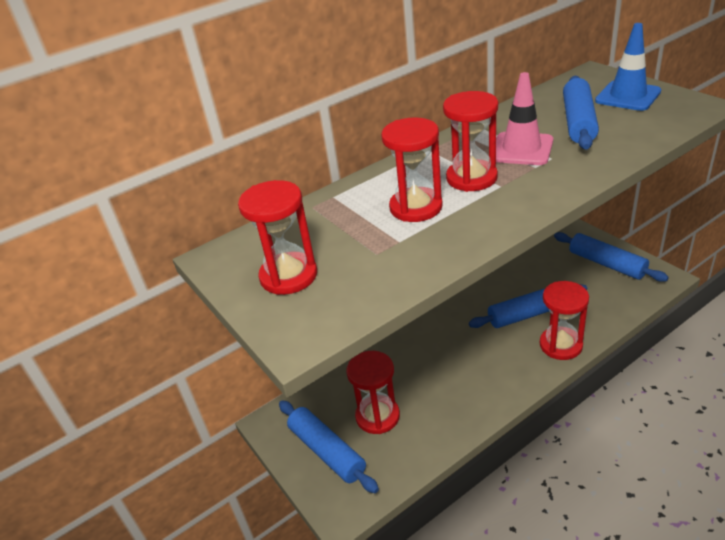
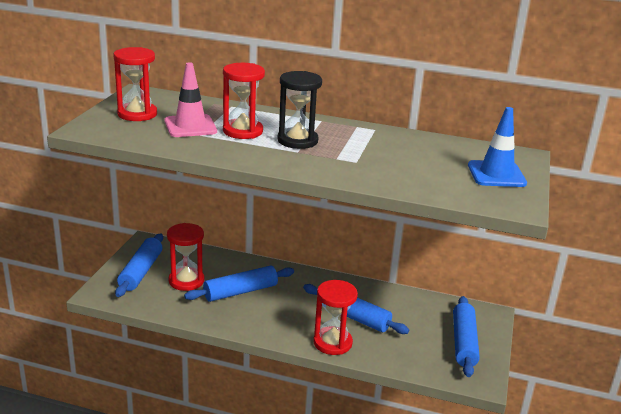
camera: 45 degrees right, 10 degrees down
(471, 178) = (297, 140): red hourglass -> black hourglass
(521, 149) = (357, 149): pink traffic cone -> pink traffic cone (190, 126)
(578, 122) = (425, 162): blue rolling pin -> blue rolling pin (240, 291)

